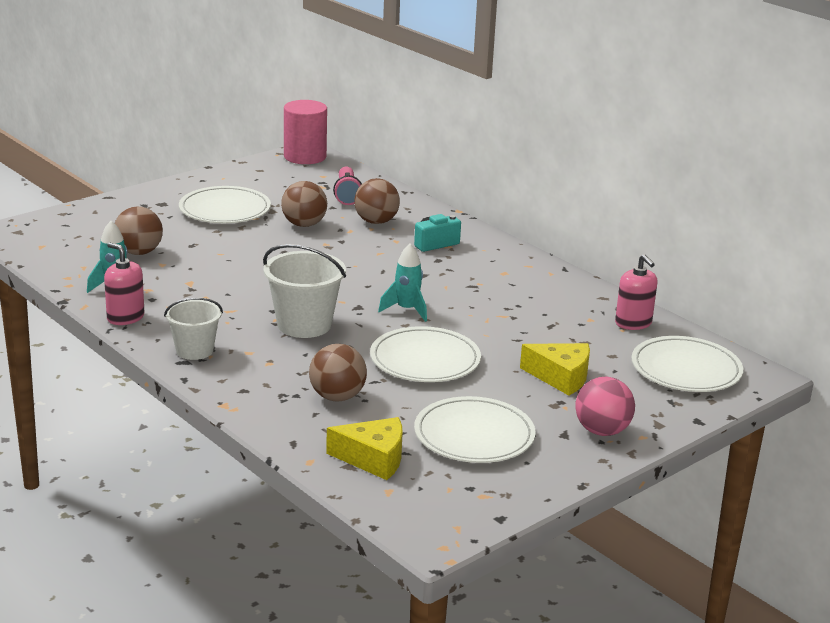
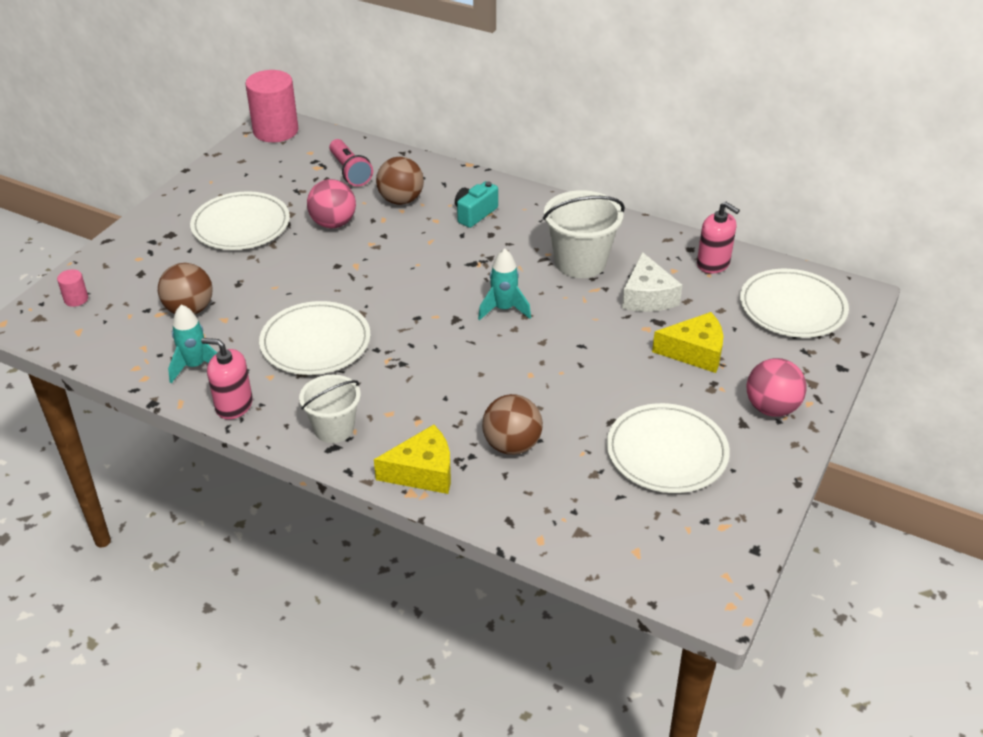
camera: 20 degrees left, 15 degrees up
(55, 227) = (76, 299): none -> pink cylinder
(304, 224) = (333, 223): brown ball -> pink ball
(304, 325) = (419, 359): white bucket -> white bucket (580, 262)
(373, 459) = (596, 515): yellow cheese -> yellow cheese (423, 472)
(425, 360) = (561, 369): white plate -> white plate (315, 342)
(548, 331) = (647, 296): none -> white cheese

